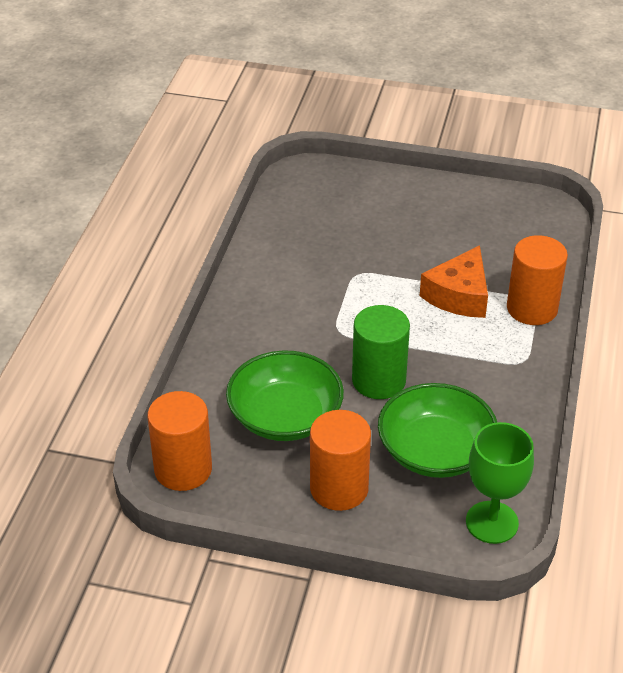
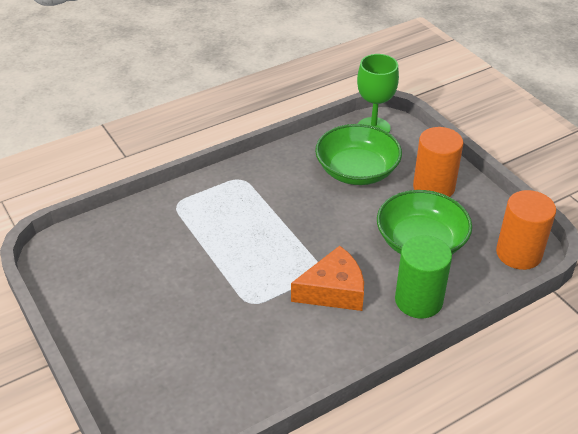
camera: 135 degrees left, 0 degrees up
(378, 380) = (337, 224): green cylinder -> green cylinder (418, 300)
(459, 295) = (211, 239): orange cheese -> orange cheese (333, 291)
(532, 308) = (184, 201): orange cylinder -> none

